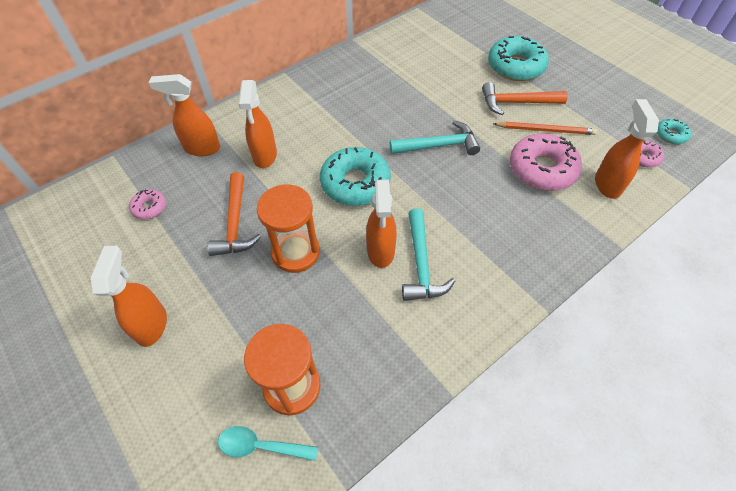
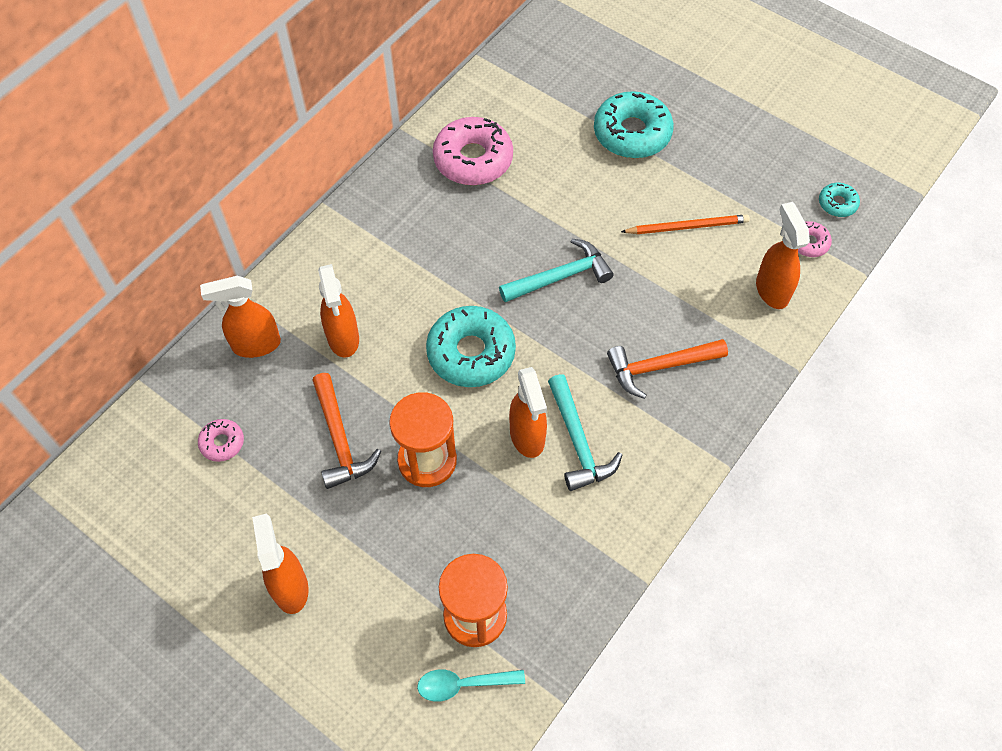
camera: 15 degrees left, 5 degrees up
(516, 103) = (644, 192): orange hammer -> orange hammer (660, 367)
(542, 169) = (692, 285): pink donut -> pink donut (473, 159)

